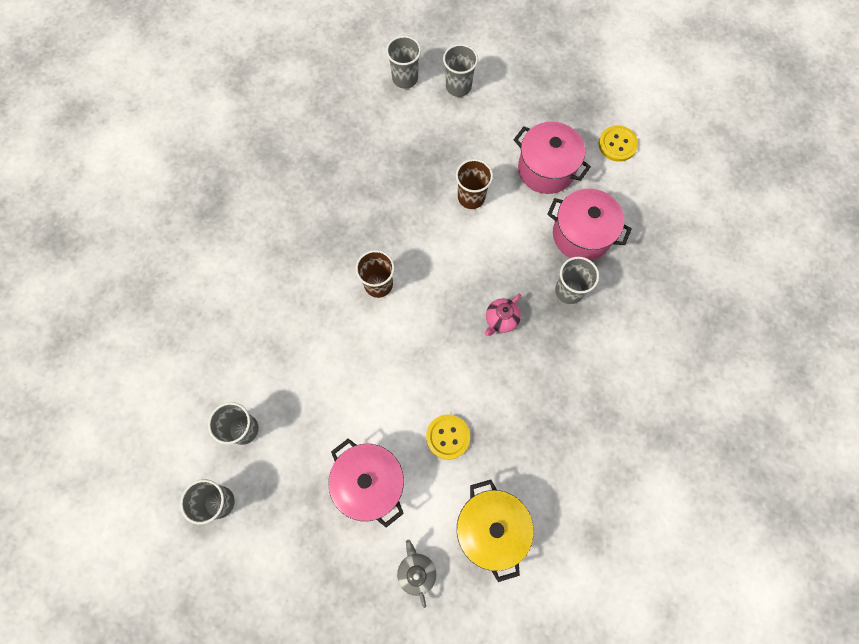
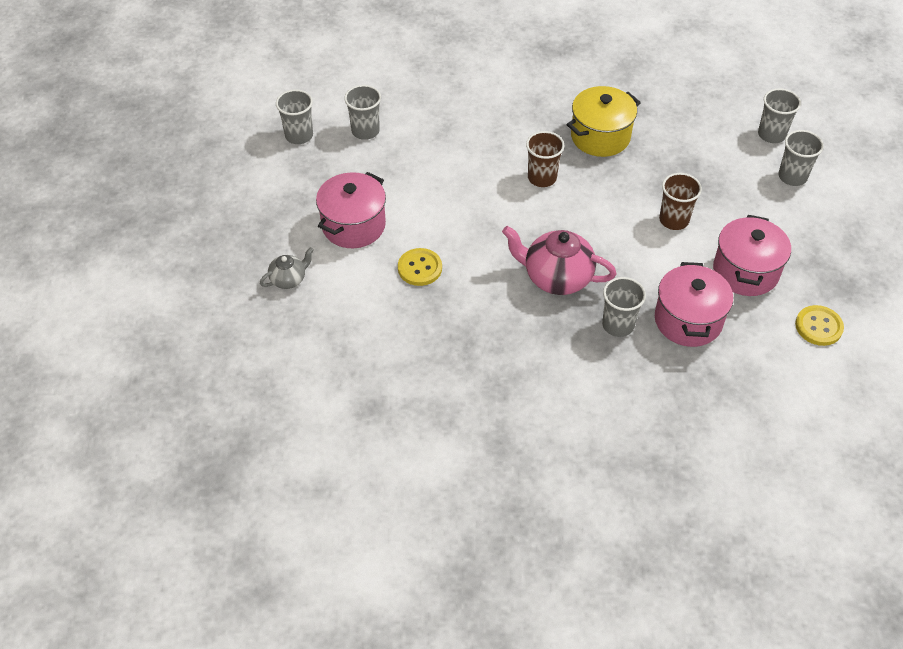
camera: 70 degrees right, 20 degrees down
(490, 528) = (347, 323): yellow pot -> yellow pot (600, 137)
(501, 320) = (556, 277): pink teapot -> pink teapot, size x1.88

